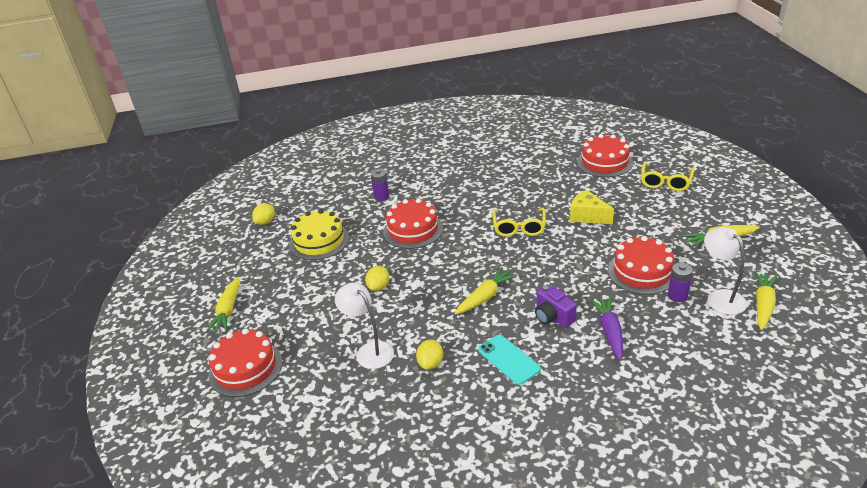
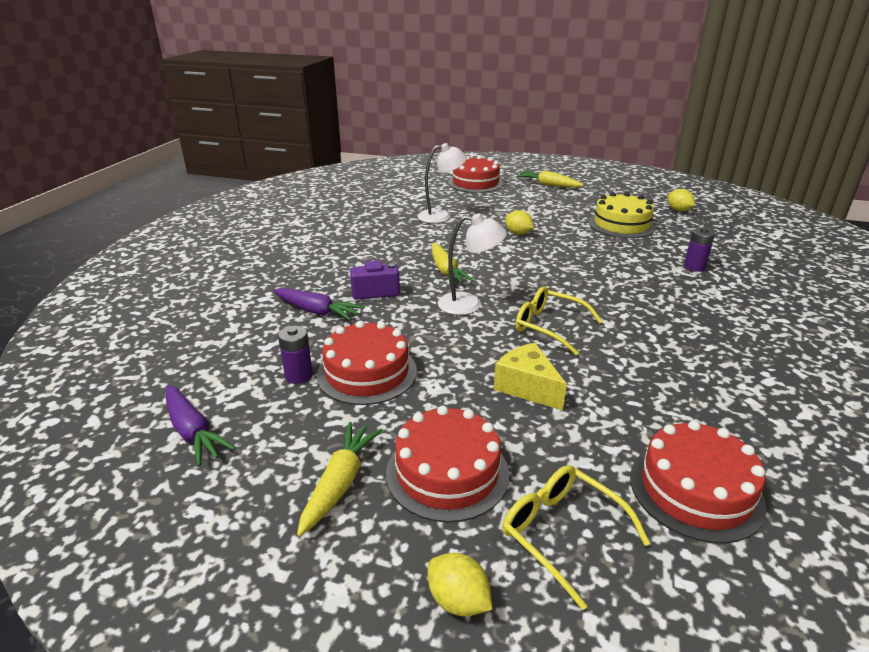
camera: 115 degrees right, 5 degrees down
(413, 230) = (602, 267): red cake -> red cake (447, 472)
(430, 363) = (397, 231): yellow lemon -> yellow lemon (458, 600)
(508, 359) = (356, 258): turquoise phone -> none
(587, 216) = (527, 387): yellow cheese -> yellow cheese turned 105 degrees counterclockwise
(720, 297) = (252, 406): white lamp -> white lamp (469, 304)
(763, 304) = (193, 432): yellow carrot -> purple carrot

